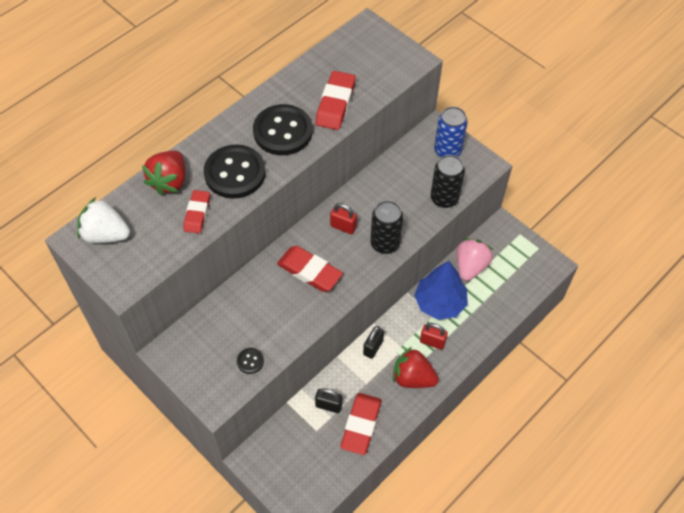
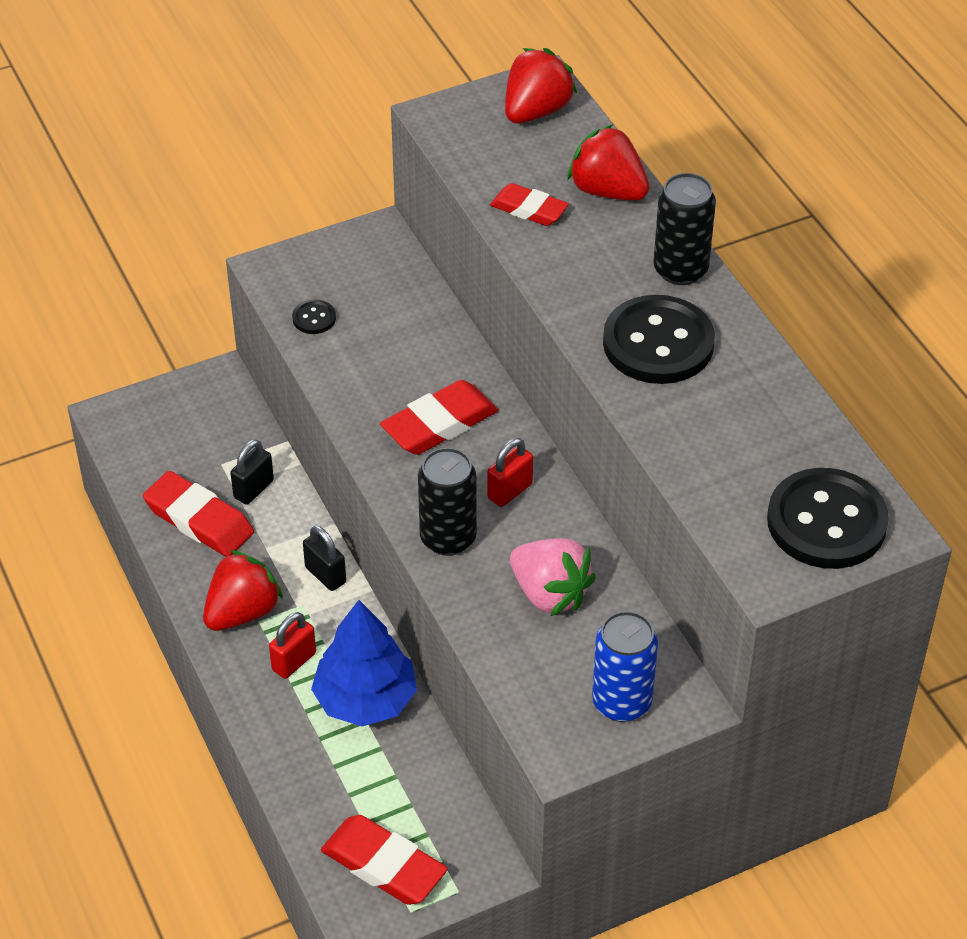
camera: 110 degrees right, 10 degrees down
(106, 234) = (536, 111): white strawberry -> red strawberry
(235, 173) = (591, 266): black button -> black button (826, 522)
(335, 104) = (697, 429): red eraser -> red eraser (384, 865)
(444, 198) = (508, 657): black can -> black can (680, 270)
(470, 266) = (420, 776): pink strawberry -> pink strawberry (549, 594)

